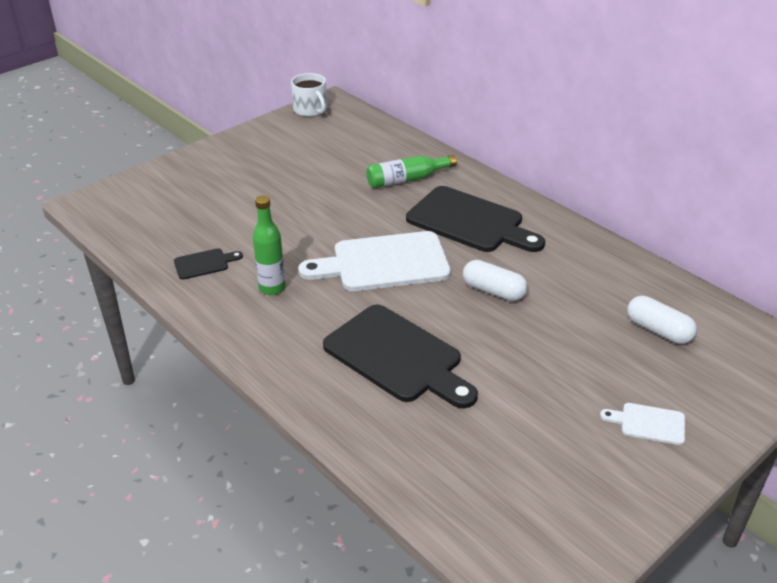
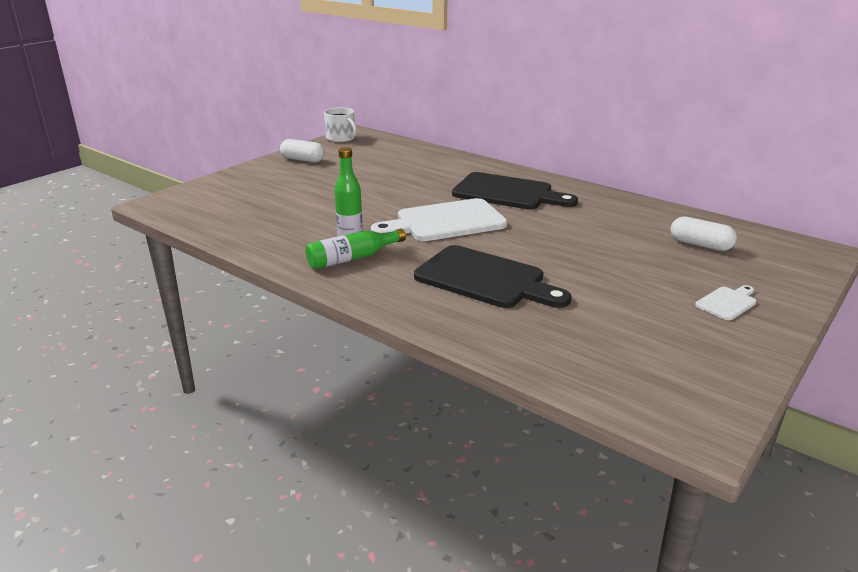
camera: 10 degrees left, 10 degrees down
(204, 264) = (281, 233): black cutting board -> none
(407, 179) = (442, 172): green bottle -> green bottle (352, 258)
(493, 291) = (549, 232): white capsule -> white capsule (303, 160)
(648, 423) = (727, 302): white cutting board -> white cutting board turned 135 degrees clockwise

